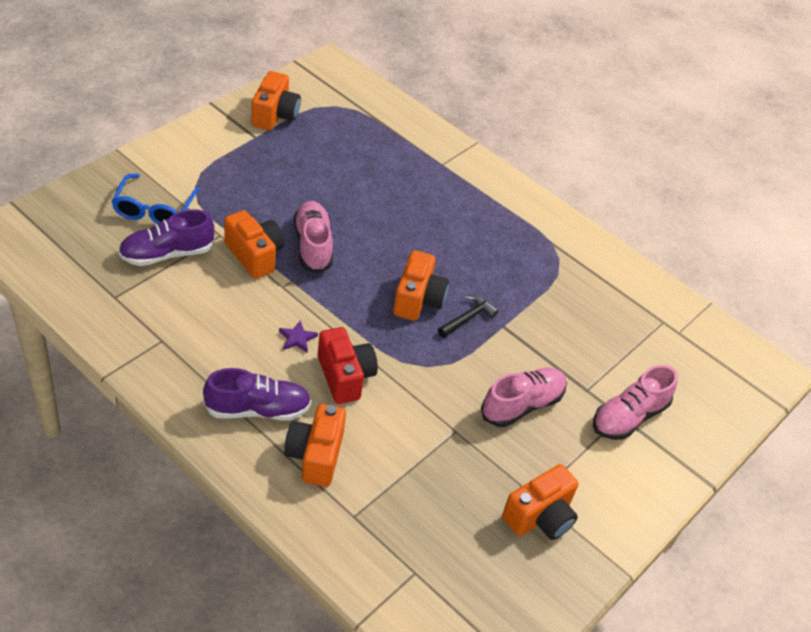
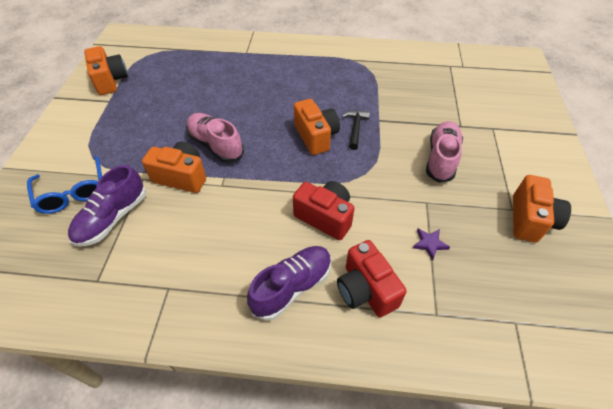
camera: 30 degrees left, 5 degrees up
(297, 338) = (267, 214): purple star -> purple star (429, 243)
(315, 456) = (365, 290): orange camera -> red camera
(629, 417) = (497, 125): pink shoe -> none

